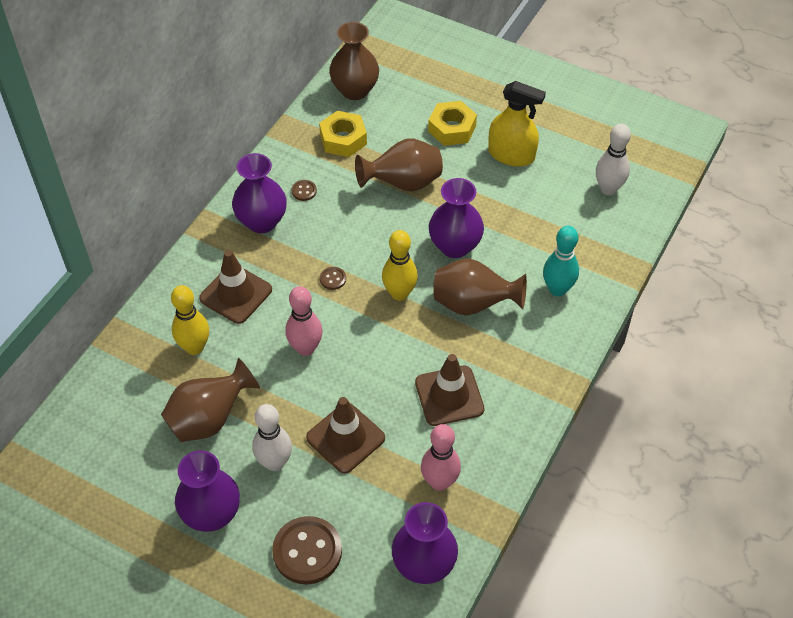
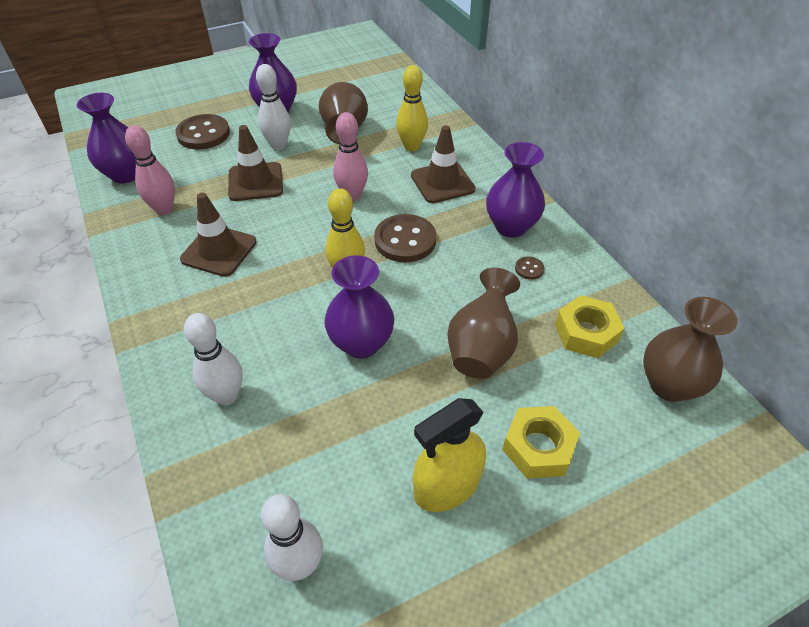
camera: 125 degrees right, 5 degrees down
(333, 279) = (405, 240): brown button -> brown button, size x2.25
(473, 304) = (282, 317): brown vase -> none
(557, 289) = (226, 396): turquoise bowling pin -> white bowling pin

